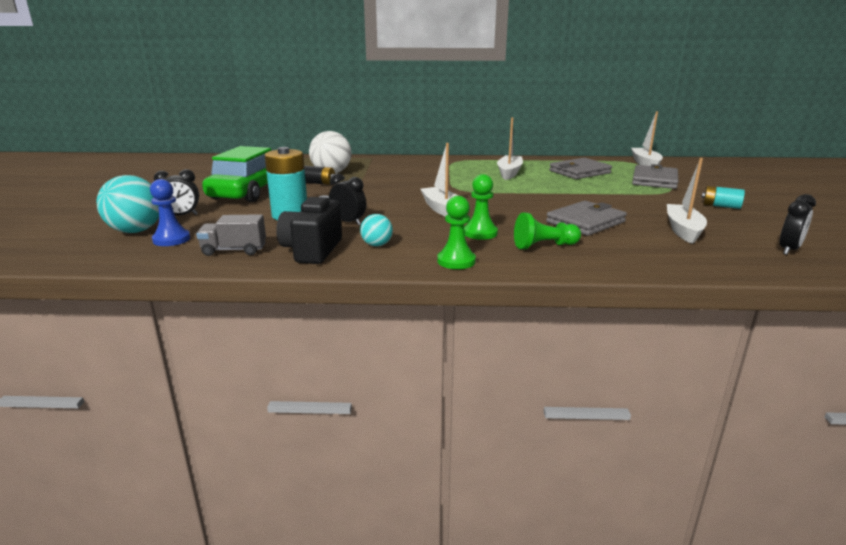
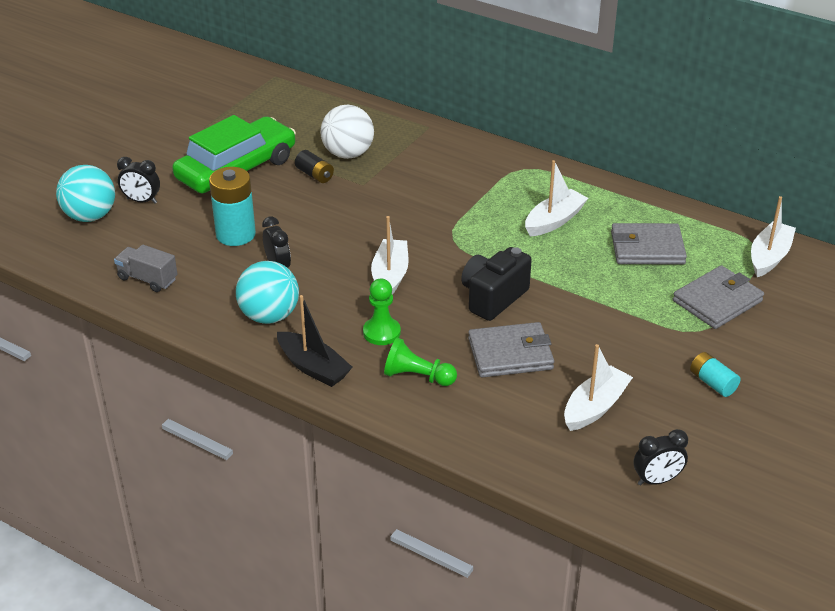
camera: 30 degrees right, 15 degrees up
(171, 239) = (110, 242): blue pawn -> none
(312, 250) = (209, 304): black camera -> black camera (493, 297)
(377, 245) = (269, 316): turquoise ball -> turquoise ball, size x1.87
(456, 261) = (313, 367): green pawn -> black boat

